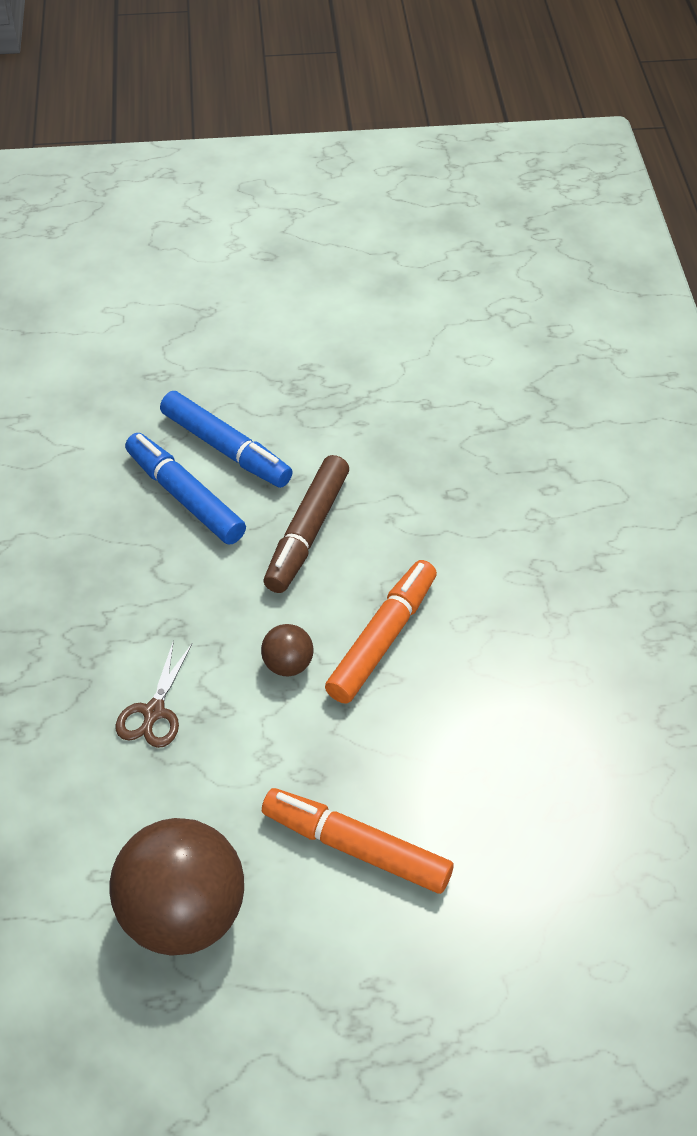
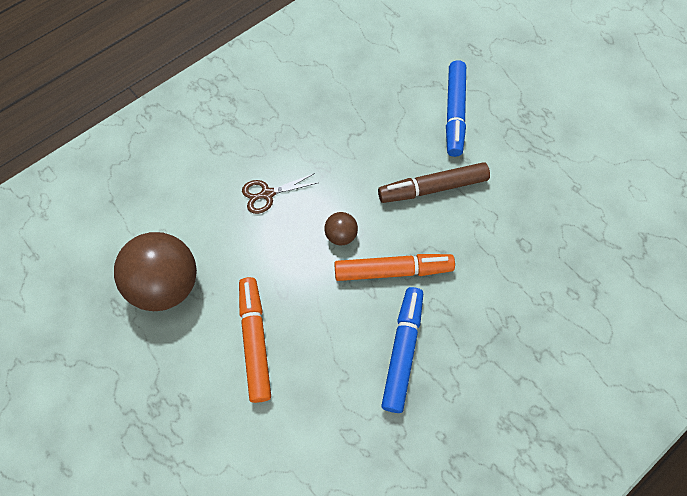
camera: 55 degrees right, 15 degrees up
(185, 497) = (407, 117): blue marker -> blue marker (402, 351)

